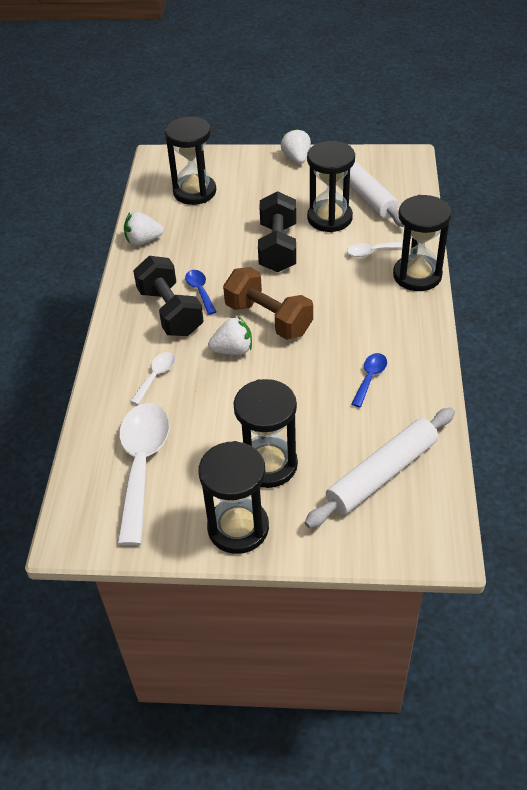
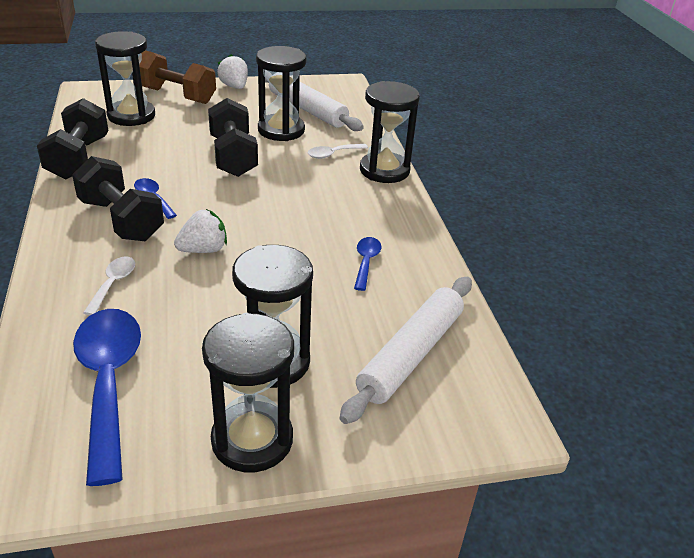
camera: 20 degrees left, 10 degrees down
(142, 464) = (109, 382): white spoon -> blue spoon
(143, 240) = (78, 158): white strawberry -> black dumbbell
(268, 319) = (238, 218): brown dumbbell -> brown dumbbell (176, 96)

